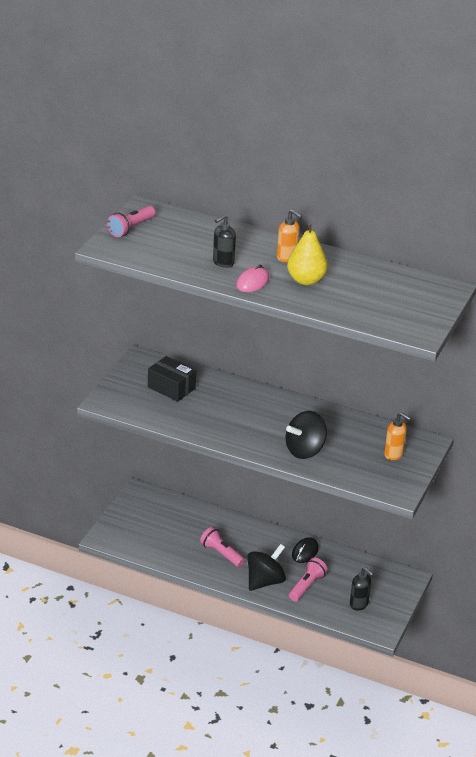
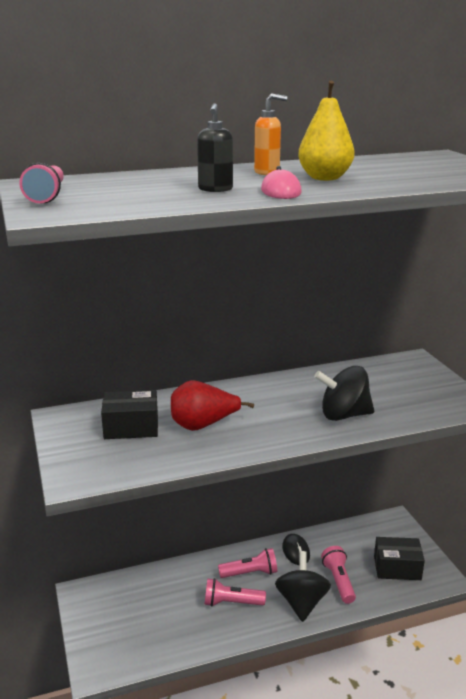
camera: 40 degrees left, 10 degrees down
(212, 409) = (203, 425): none -> red pear
(256, 545) = (250, 573): none -> pink flashlight
(305, 450) = (344, 415): black spinning top -> black spinning top turned 75 degrees clockwise
(359, 604) = (397, 568): black soap dispenser -> black box
(394, 454) = (411, 380): orange soap dispenser -> none

